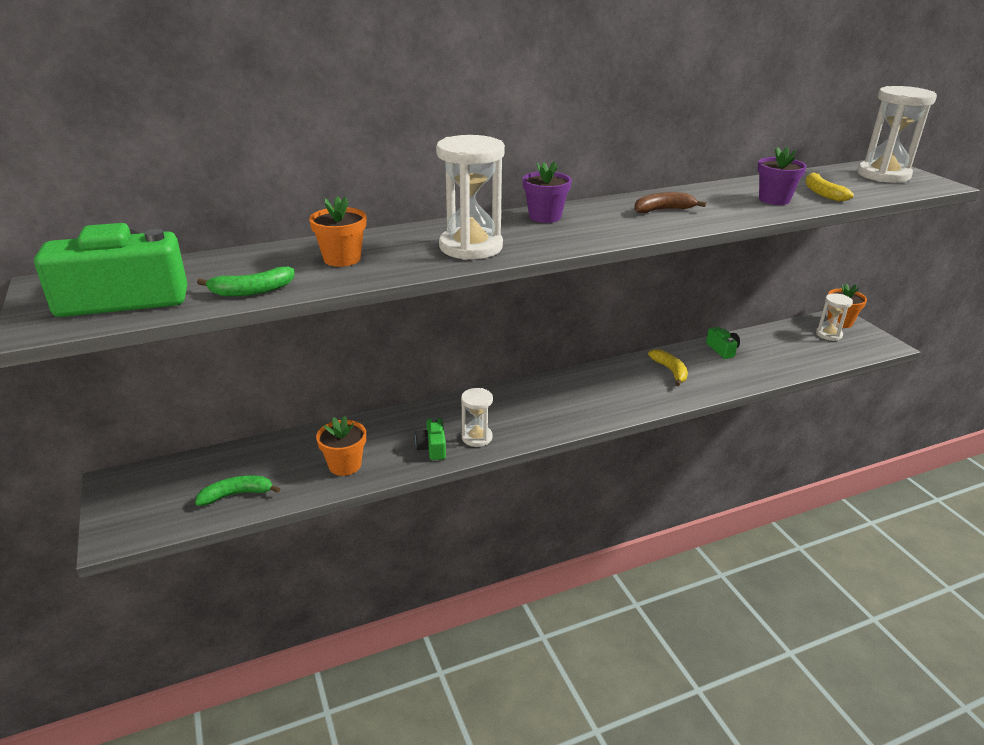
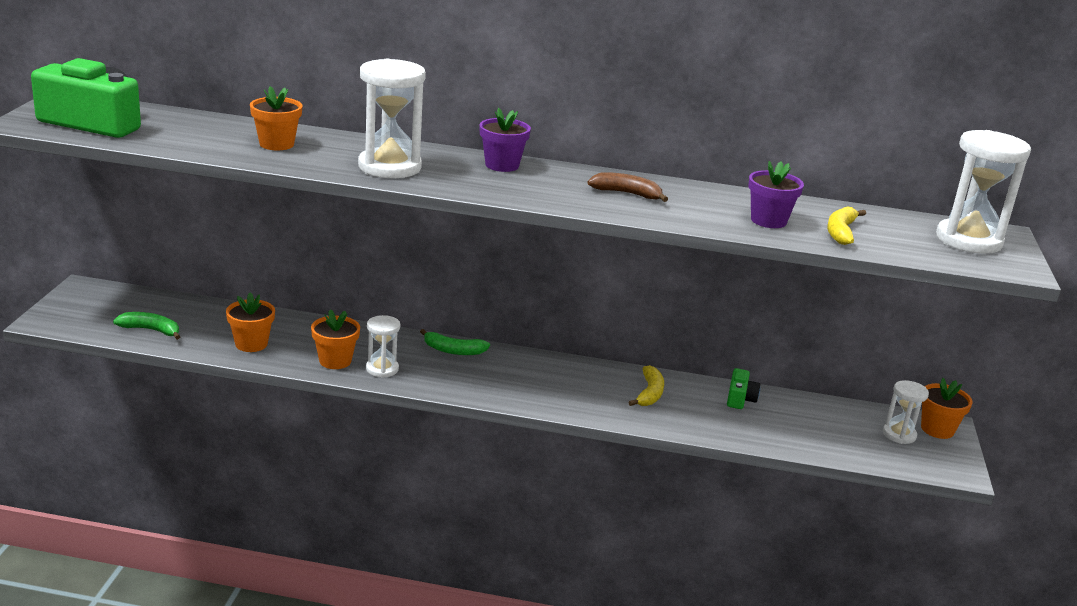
camera: 30 degrees right, 5 degrees down
(252, 291) = (178, 145): green banana -> green banana (453, 350)
(432, 448) = (335, 361): green camera -> orange flower pot

